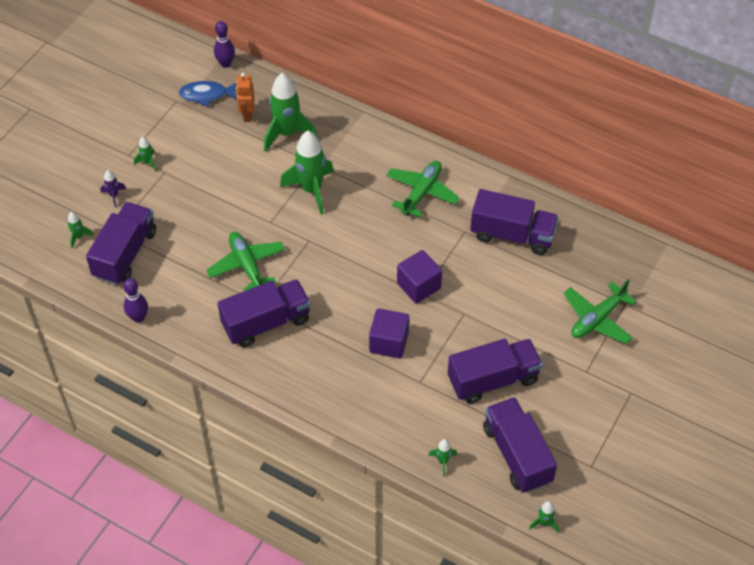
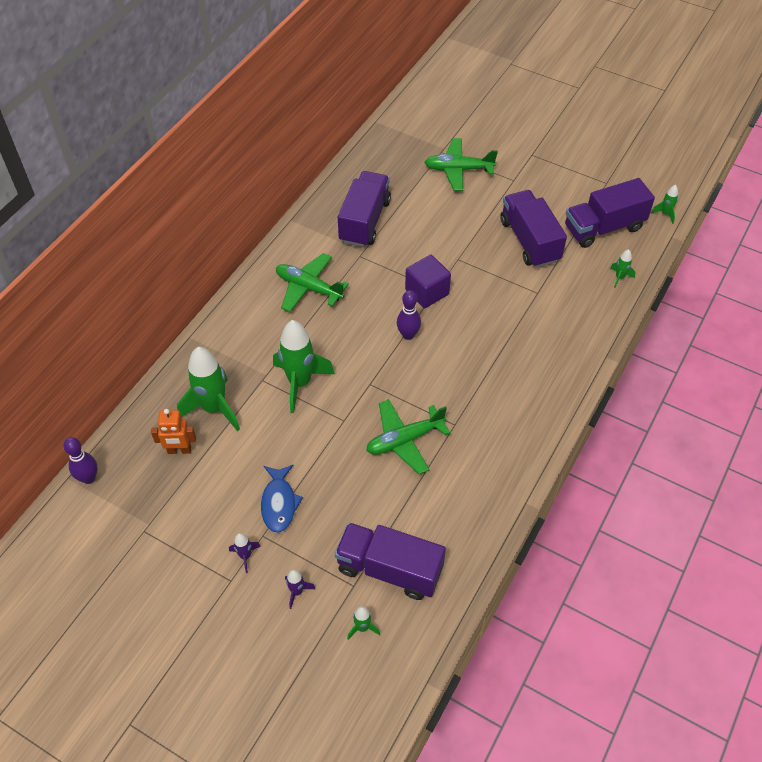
camera: 90 degrees left, 0 degrees up
(138, 317) = (481, 546): purple bowling pin -> purple bowling pin (408, 335)
(148, 162) = (245, 556): green rocket -> purple rocket
(206, 95) = (139, 496): blue fish -> blue fish (279, 503)
(266, 322) = (479, 419): purple truck -> none
(389, 342) = (495, 315): purple cube -> none
(597, 319) = (458, 169): green plane -> green plane turned 135 degrees clockwise

